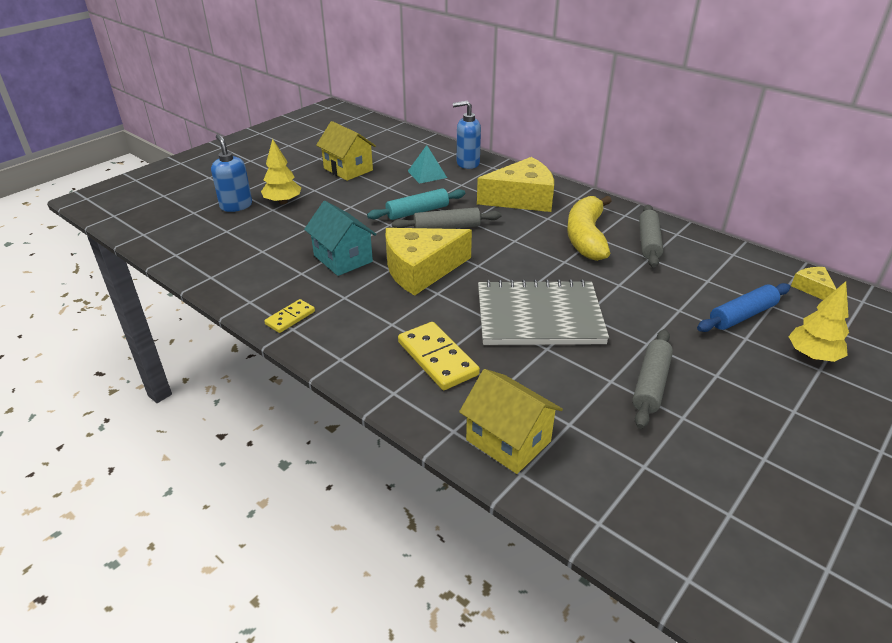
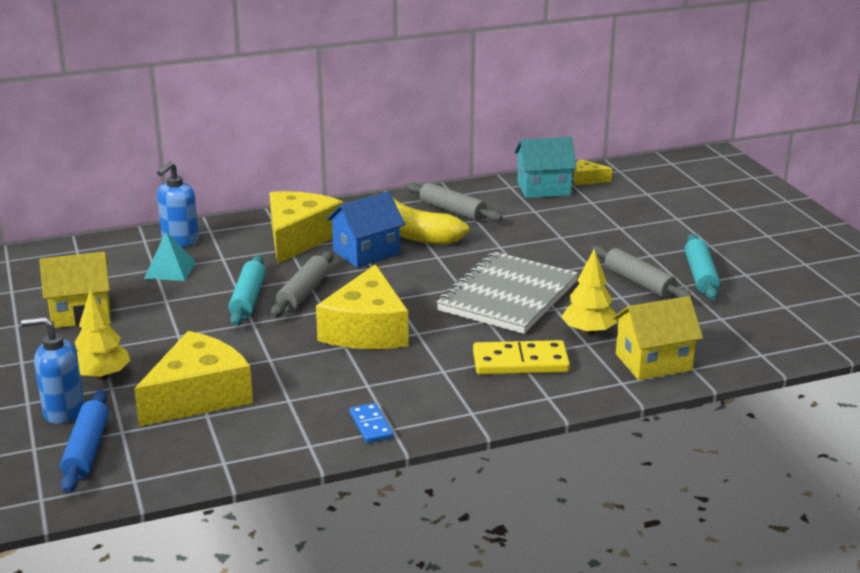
camera: 60 degrees left, 10 degrees down
(283, 239) = (198, 396): none -> yellow cheese
(290, 318) = (371, 425): yellow domino -> blue domino
(343, 258) = (290, 367): turquoise house -> turquoise house (543, 188)
(533, 230) = (366, 252): none -> blue house
(717, 423) = (700, 275): none -> turquoise rolling pin
(742, 315) = (592, 217): blue rolling pin -> blue rolling pin (86, 450)
(812, 356) = (661, 214): yellow tree -> yellow tree (588, 332)

